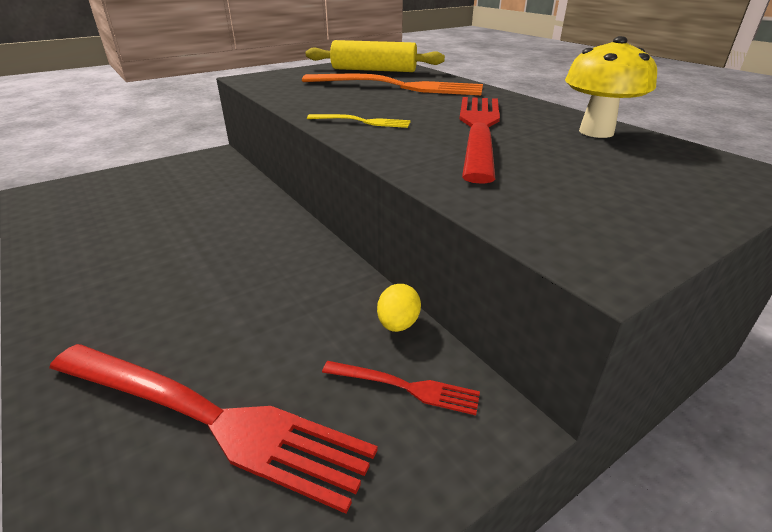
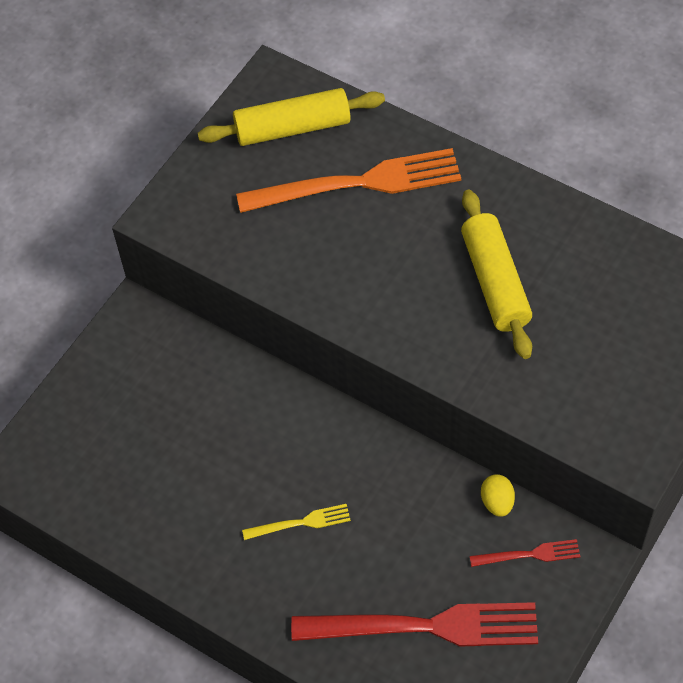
camera: 20 degrees left, 25 degrees up
(363, 122) = (381, 304): yellow fork -> yellow fork (302, 522)
(478, 129) = (495, 282): red fork -> yellow rolling pin
(596, 132) = (599, 248): yellow mushroom -> none

